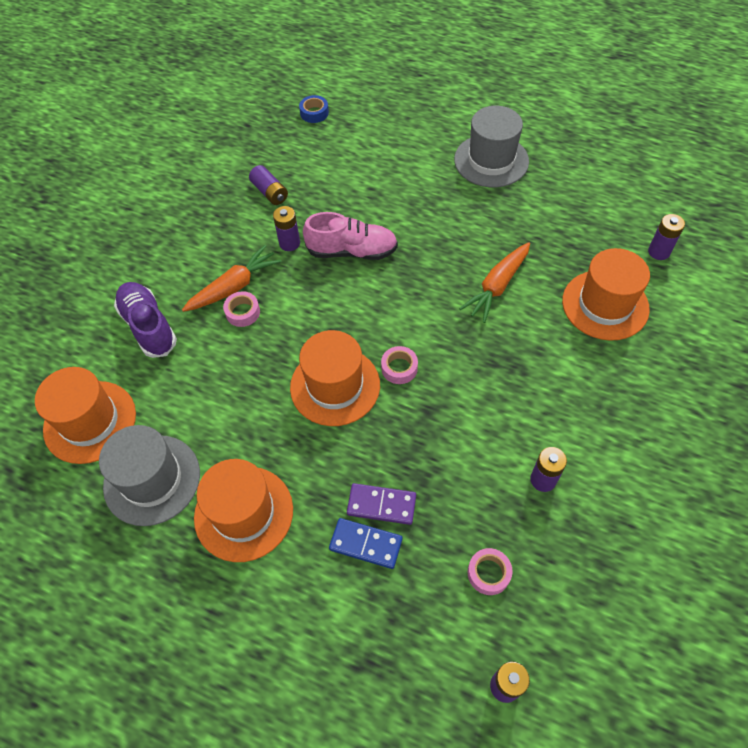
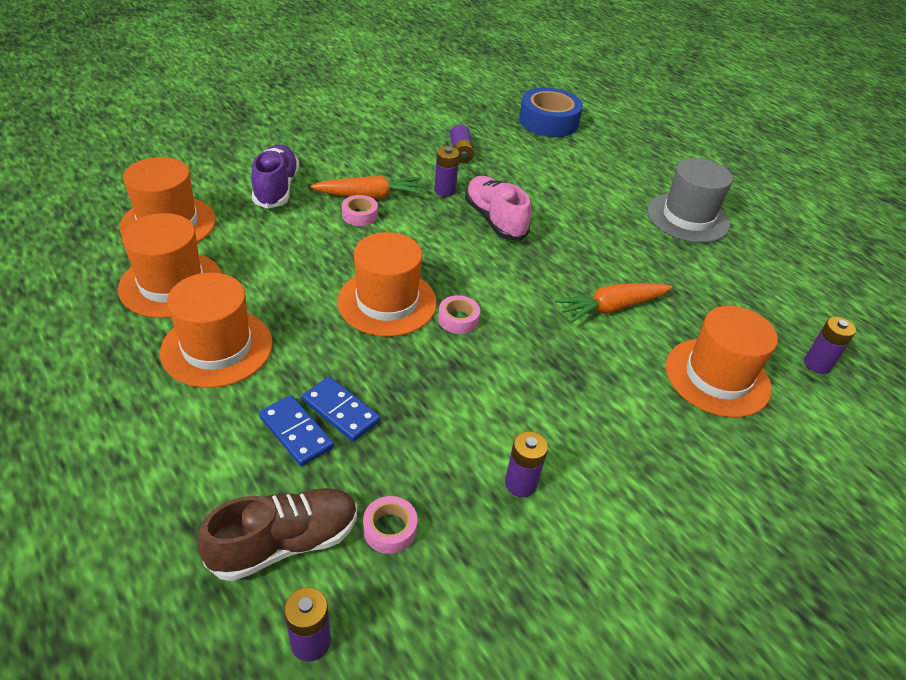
camera: 25 degrees right, 15 degrees down
(152, 479) = (171, 284): grey hat -> orange hat
(314, 113) = (548, 121): blue tape -> blue tape, size x2.09
(352, 251) = (494, 220): pink shoe -> pink shoe turned 150 degrees counterclockwise
(381, 505) = (341, 411): purple domino -> blue domino
(431, 632) = (285, 543): none -> brown shoe

